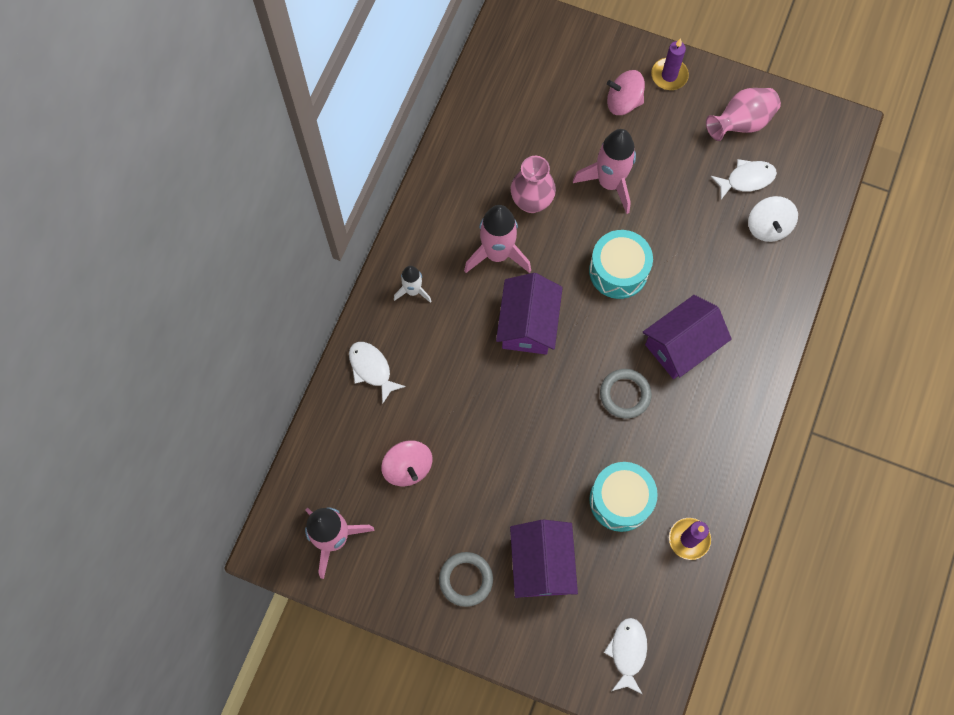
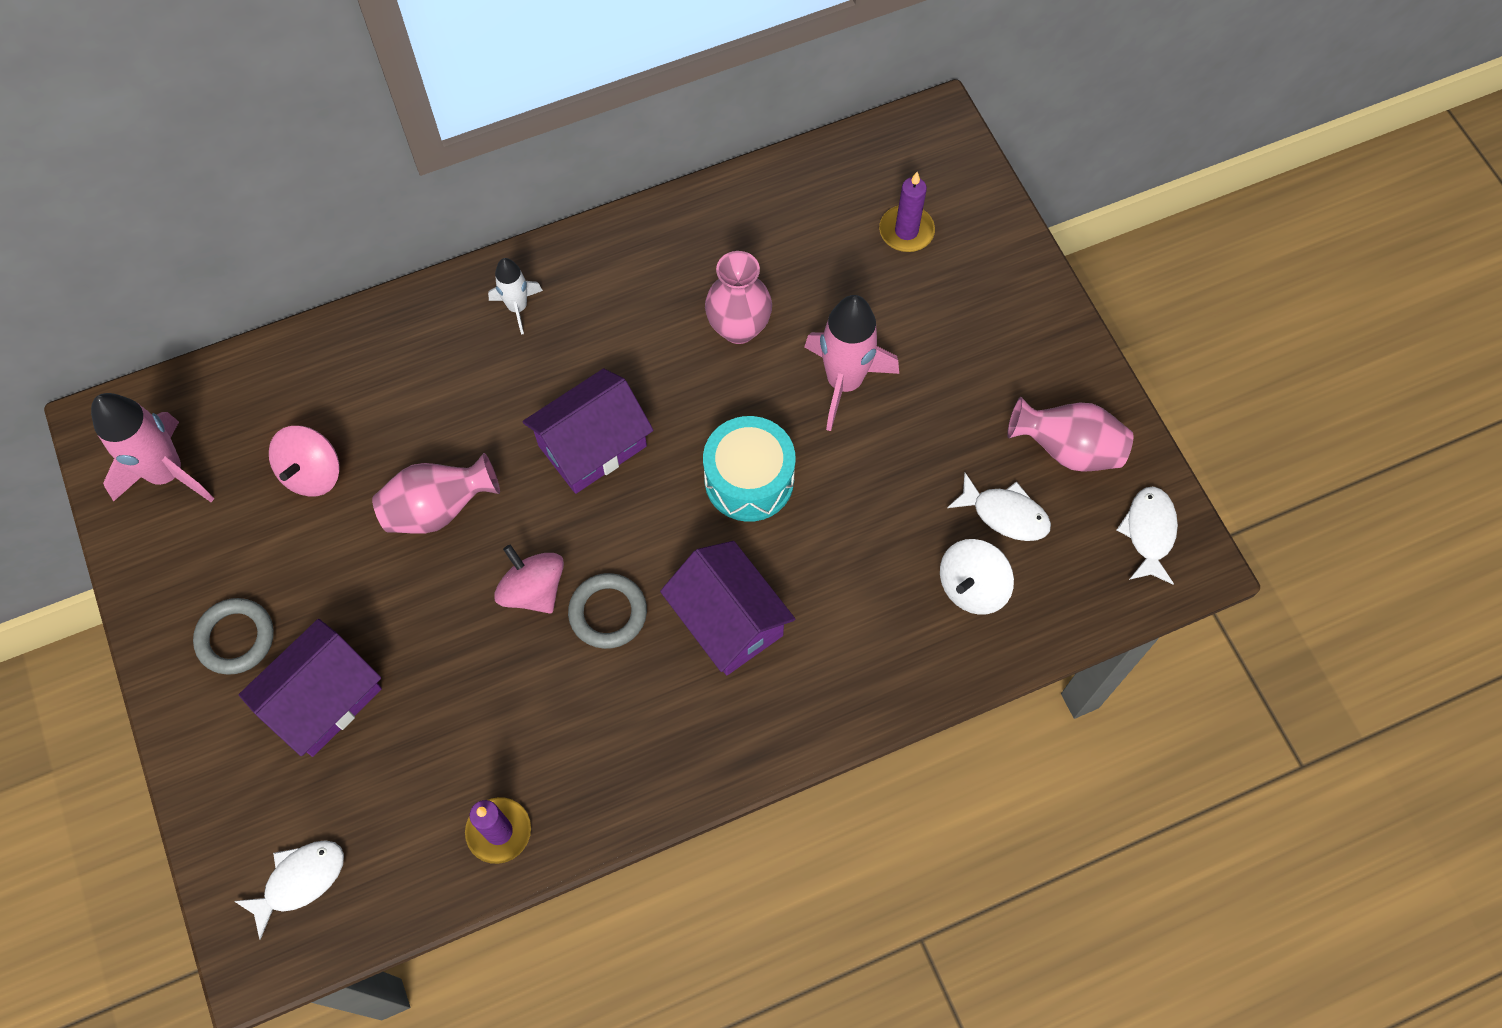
camera: 45 degrees right, 5 degrees down
(372, 369) = (391, 346): white fish -> white fish (1149, 532)
(490, 424) = (438, 509): none -> pink vase
(497, 254) = (642, 348): pink rocket -> none
(620, 500) = (476, 716): turquoise drum -> none
(623, 102) = (955, 313): pink spinning top -> pink spinning top (533, 589)
(669, 75) = (1040, 329): purple candle -> purple candle (906, 231)
(681, 345) = (728, 620): purple house -> purple house turned 45 degrees clockwise

